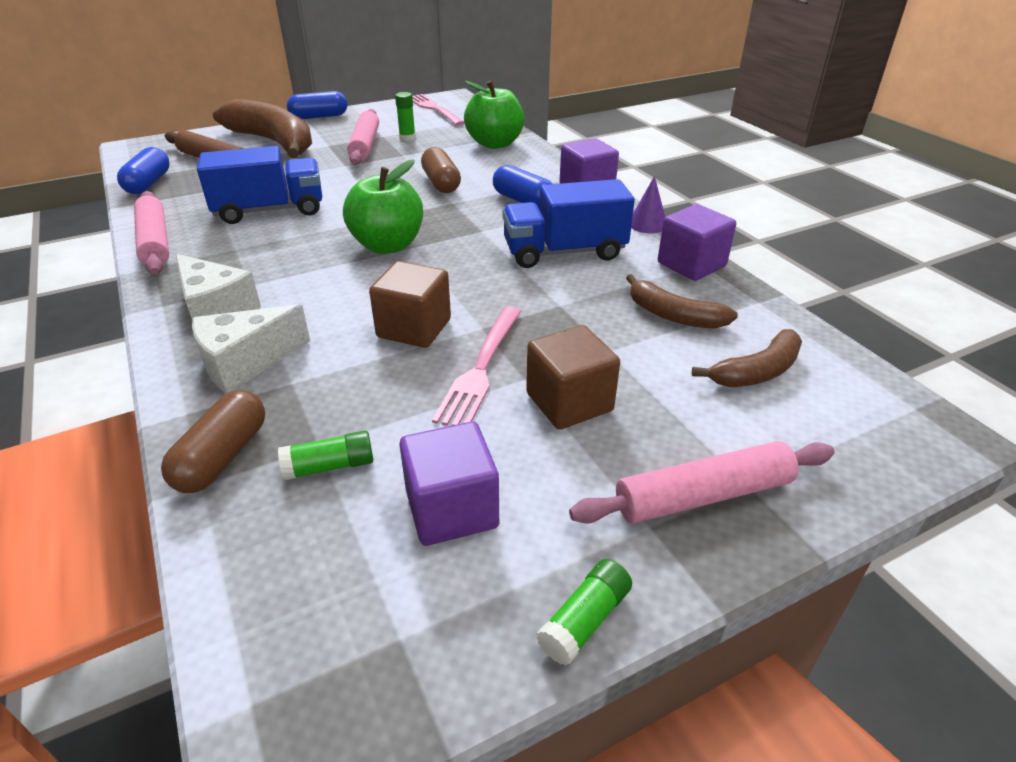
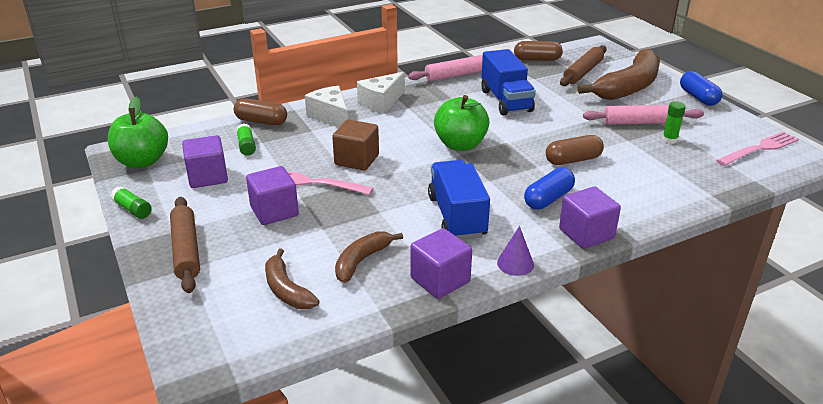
camera: 90 degrees right, 5 degrees down
(149, 183) = (537, 59): blue capsule -> brown capsule
(495, 144) = (678, 184): green apple -> green apple (142, 161)
(569, 402) = (274, 211): brown cube -> purple cube
(703, 496) = (186, 250): pink rolling pin -> brown rolling pin

